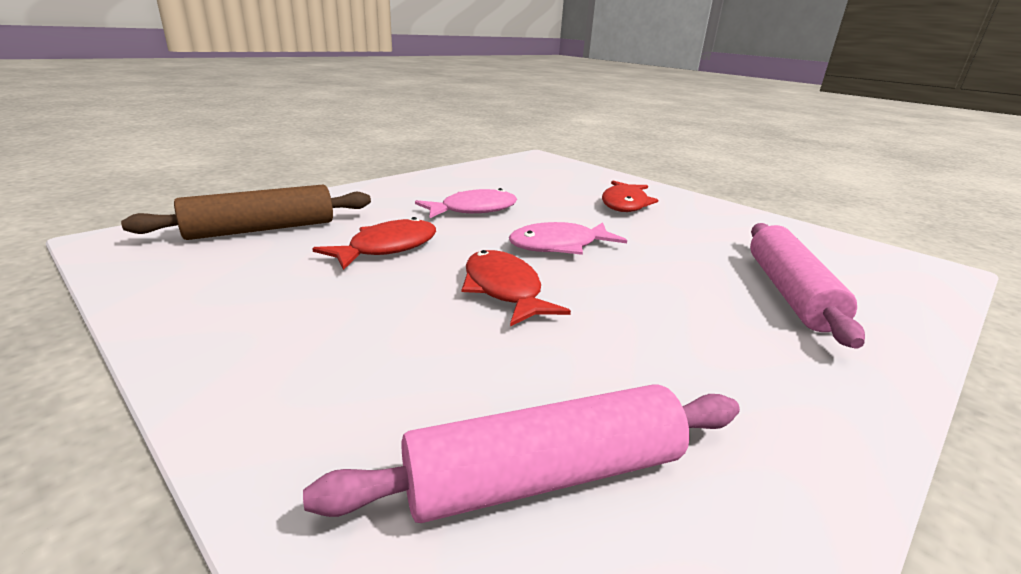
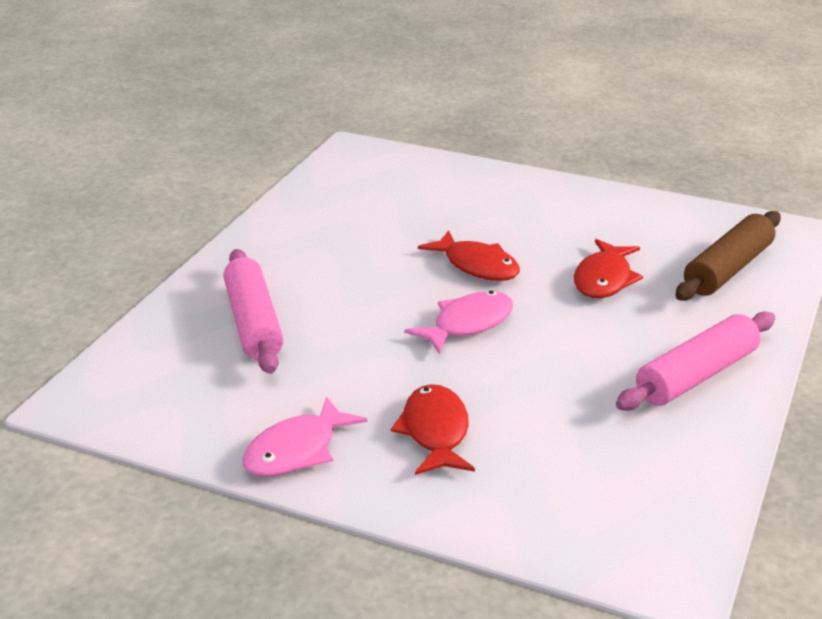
camera: 160 degrees right, 5 degrees up
(473, 210) = (597, 355): pink fish -> pink fish (296, 450)
(545, 476) = (392, 191): pink rolling pin -> pink rolling pin (696, 376)

